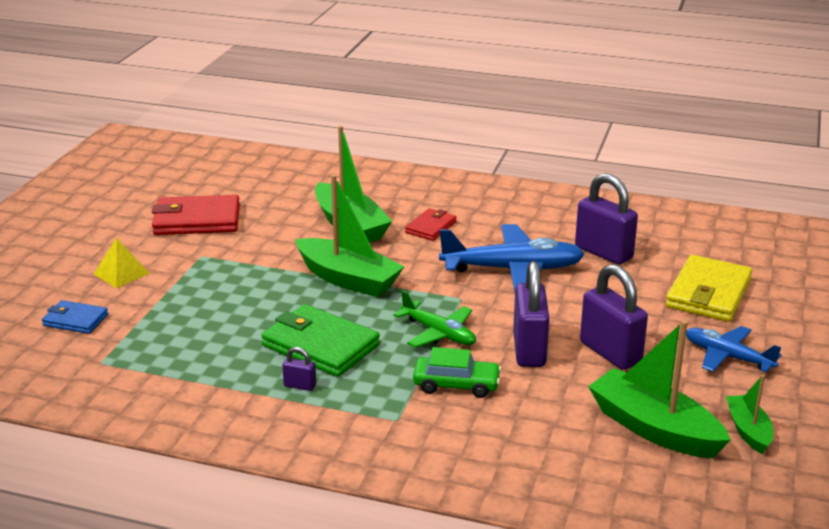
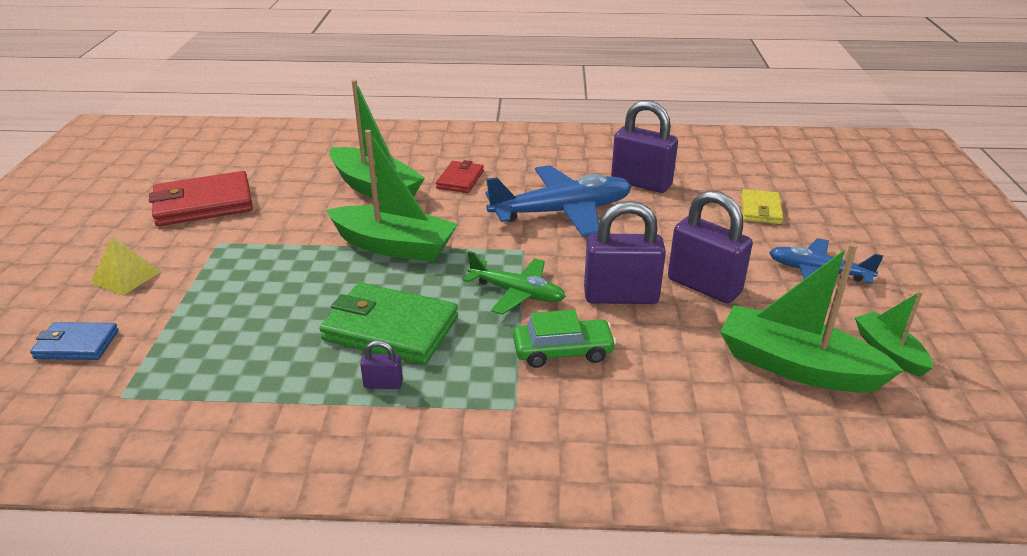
camera: 15 degrees left, 5 degrees up
(529, 350) = (621, 296): purple padlock -> purple padlock turned 75 degrees counterclockwise
(708, 293) = (760, 210): yellow wallet -> yellow wallet, size x0.56

